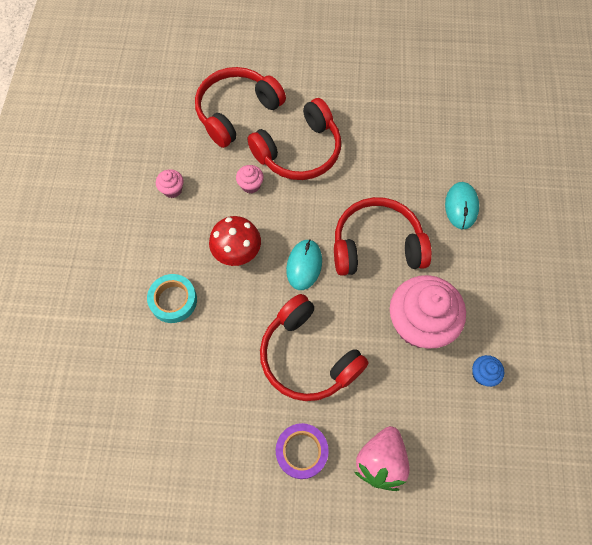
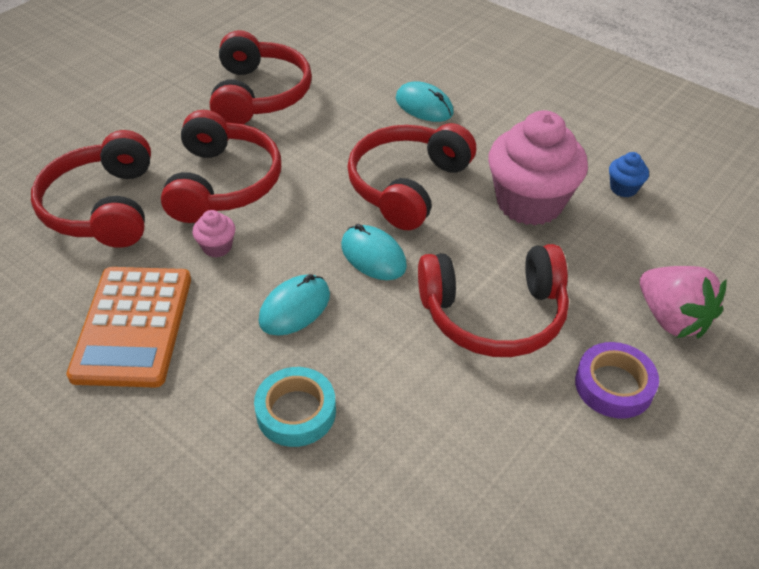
camera: 55 degrees left, 20 degrees down
(172, 190) = (133, 326): pink cupcake -> orange calculator
(237, 253) = (295, 308): red mushroom -> turquoise mouse
(389, 111) = (259, 94): none -> red headphones

